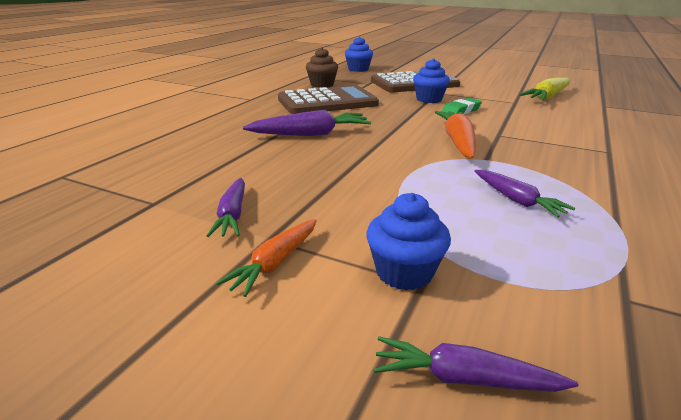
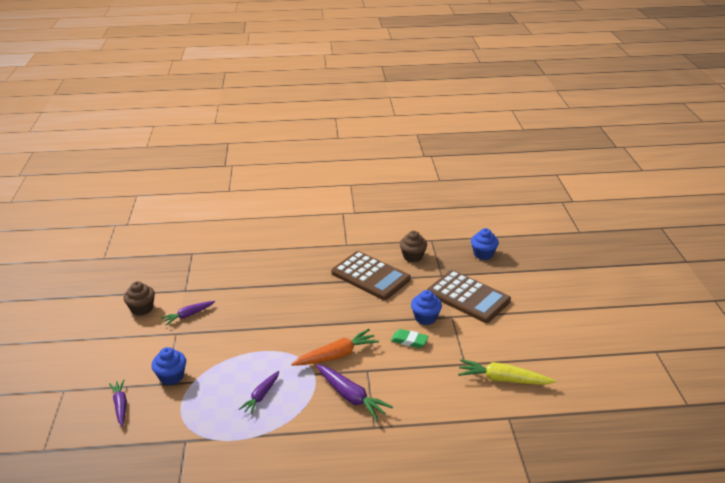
camera: 60 degrees right, 5 degrees up
(125, 261) = (142, 309): none -> brown cupcake
(275, 263) = (159, 342): orange carrot -> none
(311, 134) = (301, 295): purple carrot -> purple carrot (351, 397)

